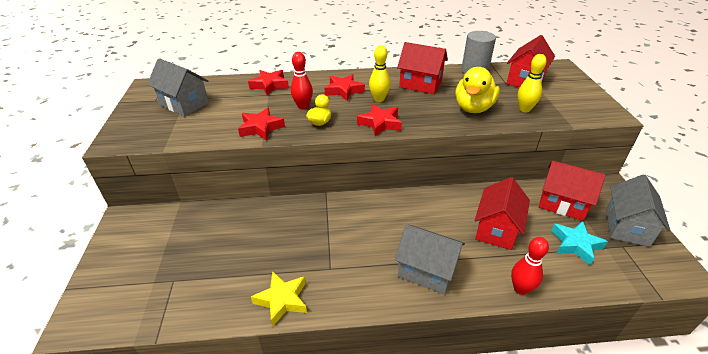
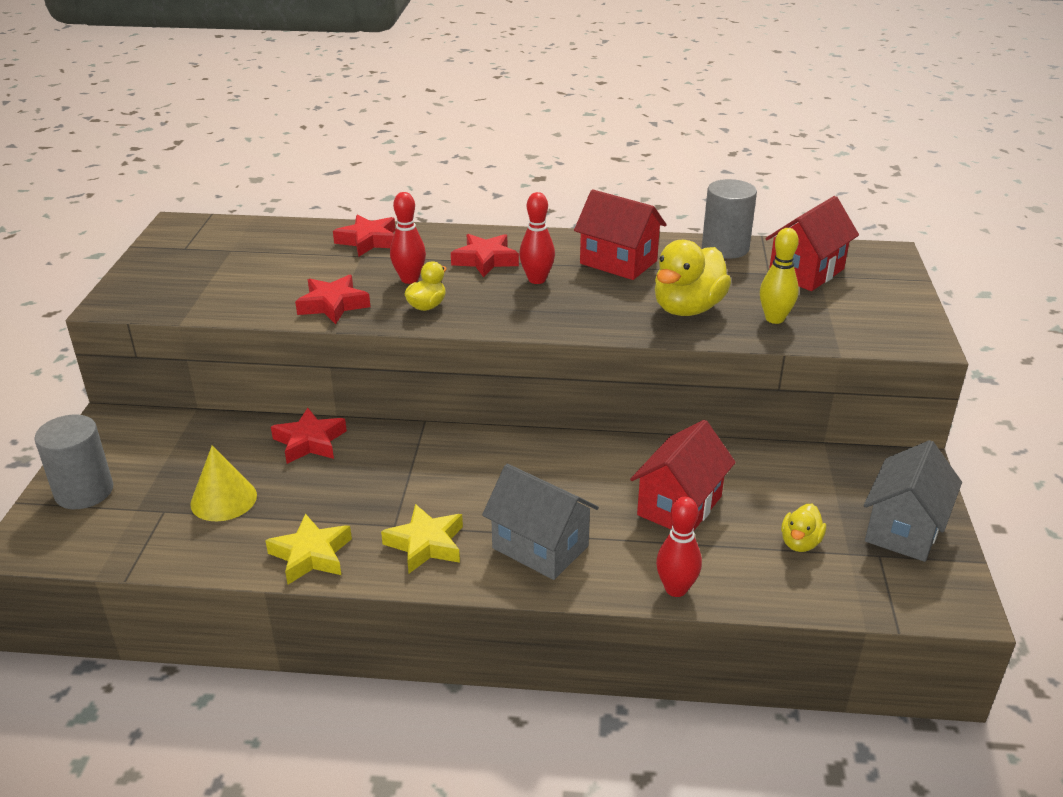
camera: 10 degrees right, 5 degrees down
(114, 273) = (84, 491): none -> grey cylinder
(184, 104) = (227, 258): grey house -> none
(212, 265) = (223, 499): none -> yellow cone
(355, 280) = (426, 544): none -> yellow star
(379, 99) = (537, 279): yellow bowling pin -> red bowling pin
(380, 123) = (522, 317): red star -> red star (310, 442)
(562, 204) = (812, 483): red house -> none
(575, 244) = (800, 543): turquoise star -> yellow duck

